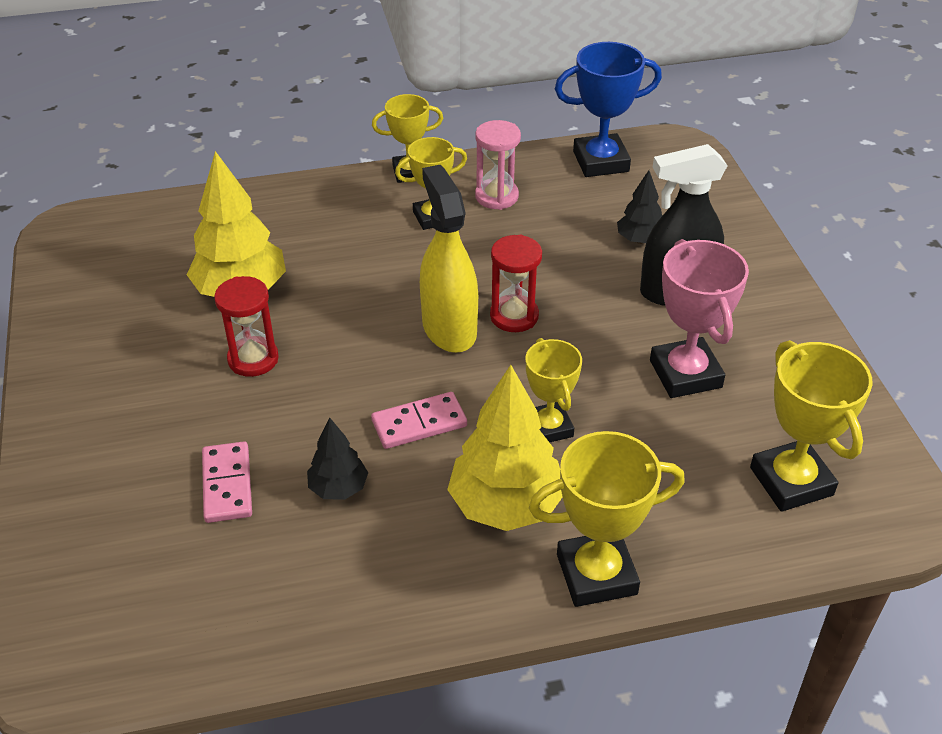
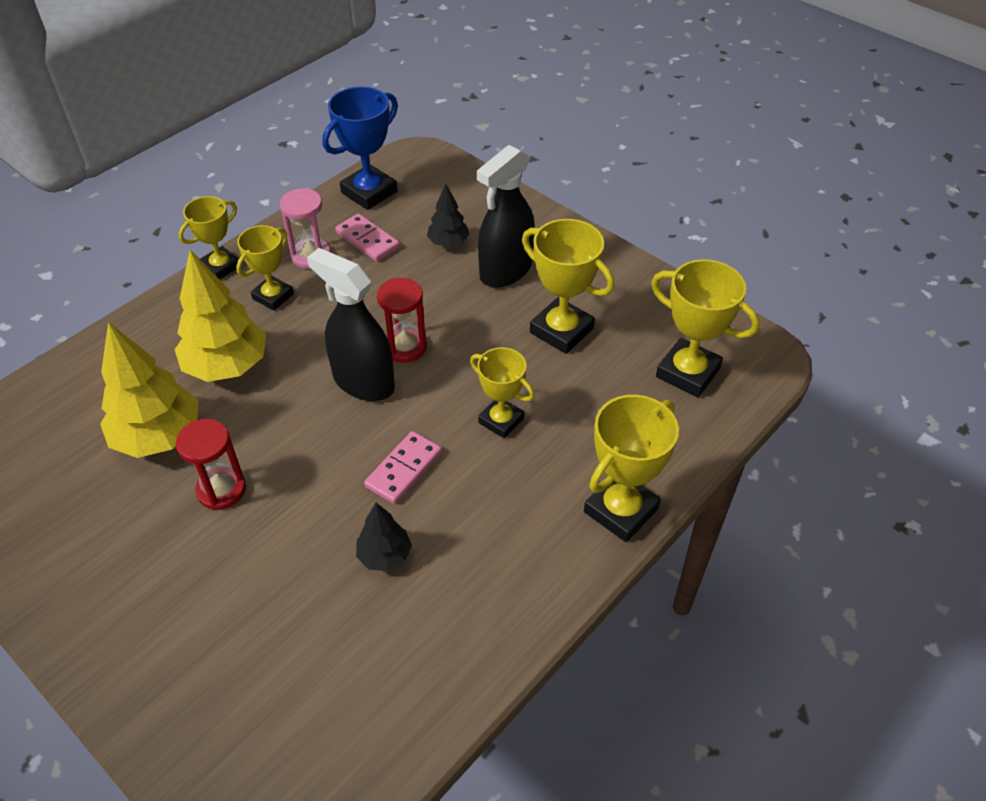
camera: 35 degrees left, 5 degrees up
(227, 485) = (291, 606): pink domino -> pink domino (367, 240)
(449, 328) = (363, 382): yellow spray bottle -> black spray bottle
(505, 505) = (519, 496): yellow tree -> yellow tree (227, 366)
(685, 374) = (561, 330): pink trophy -> yellow trophy

